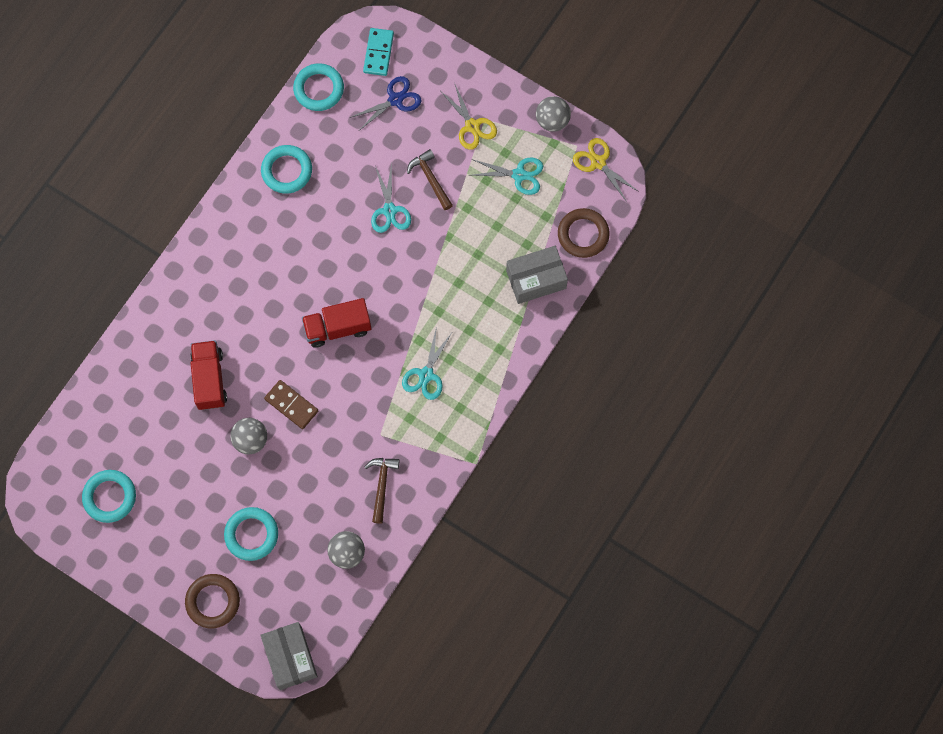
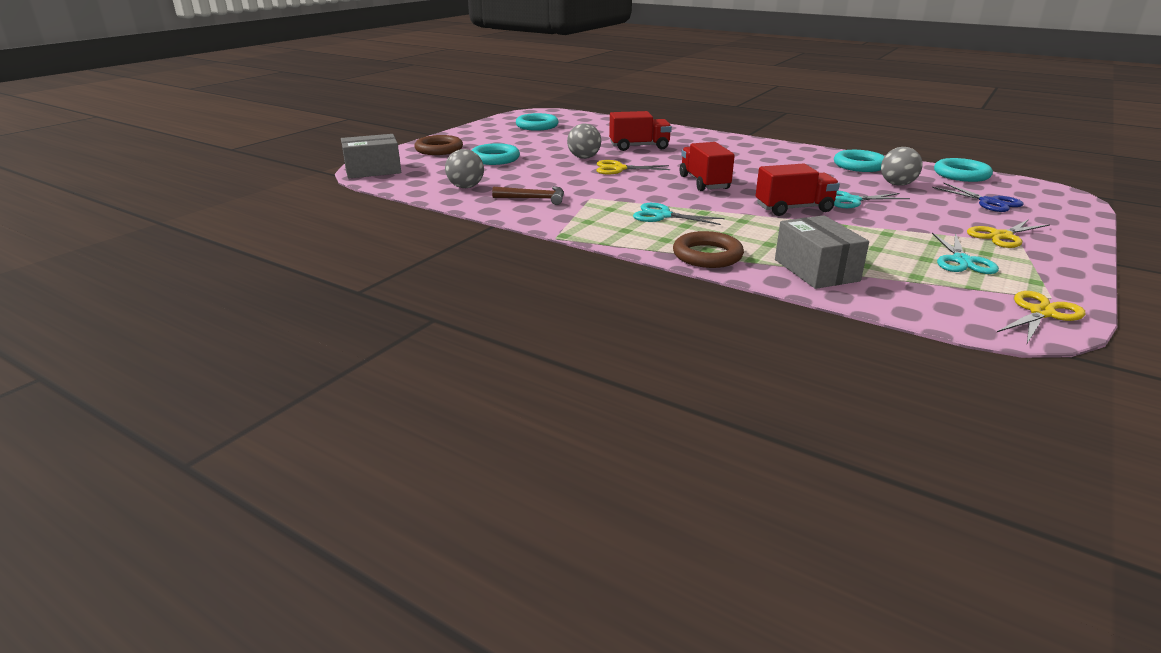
camera: 90 degrees right, 45 degrees down
(291, 405) = (619, 169): brown domino -> yellow scissors
(378, 53) = (1037, 195): turquoise domino -> none
(410, 263) = (794, 208): none -> red truck
(430, 179) = (907, 217): brown hammer -> none
(552, 120) = (1070, 281): grey ball -> grey ball (897, 184)
(583, 234) = (909, 301): brown ring -> brown ring (707, 255)

